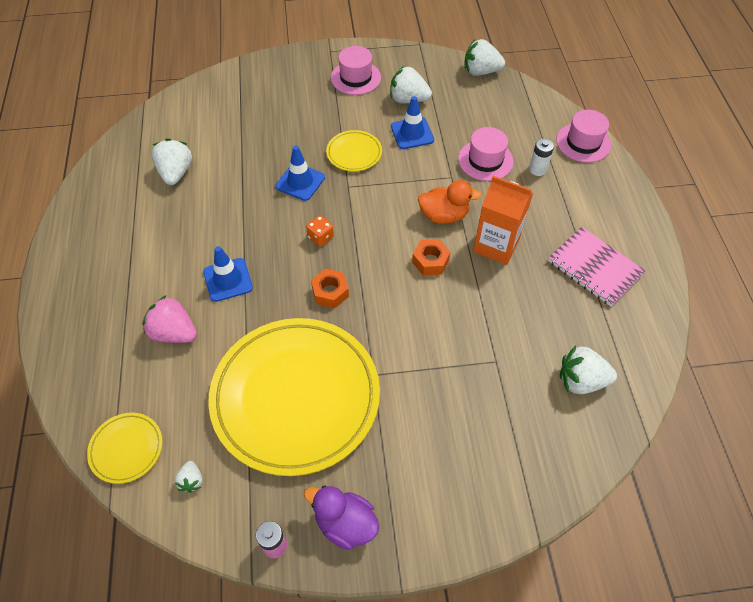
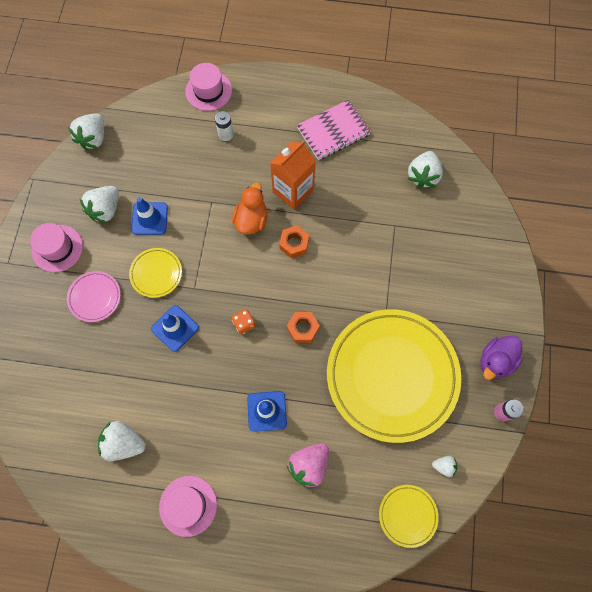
camera: 75 degrees left, 15 degrees up
(315, 115) = (95, 297): none -> pink plate
(485, 160) = (202, 170): pink hat -> pink hat (188, 505)

